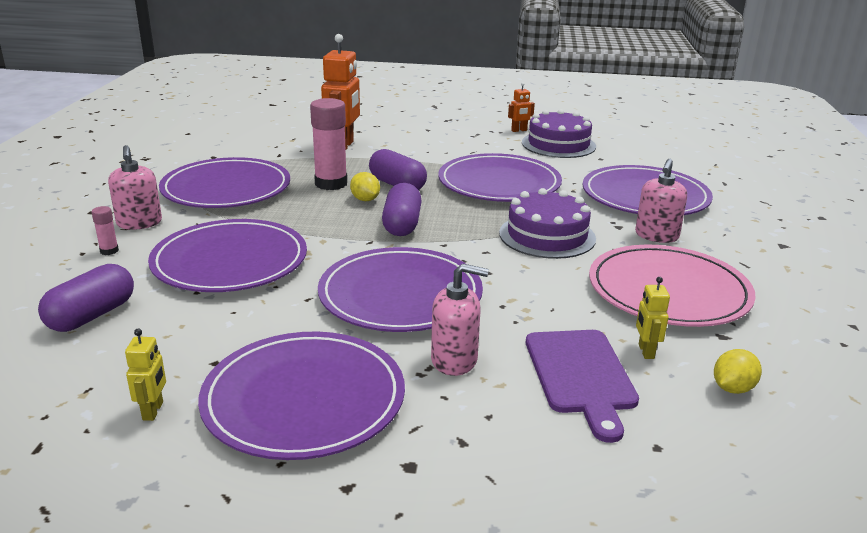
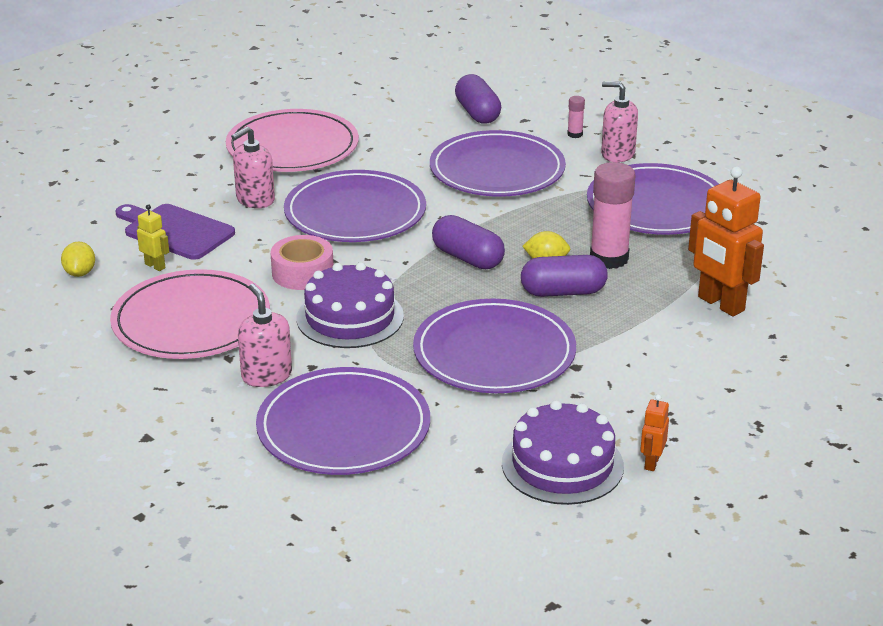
camera: 130 degrees right, 5 degrees up
(153, 411) = (345, 110): yellow robot -> none
(304, 399) = (292, 147): purple plate -> pink plate
(528, 276) = (302, 273): none -> pink tape

